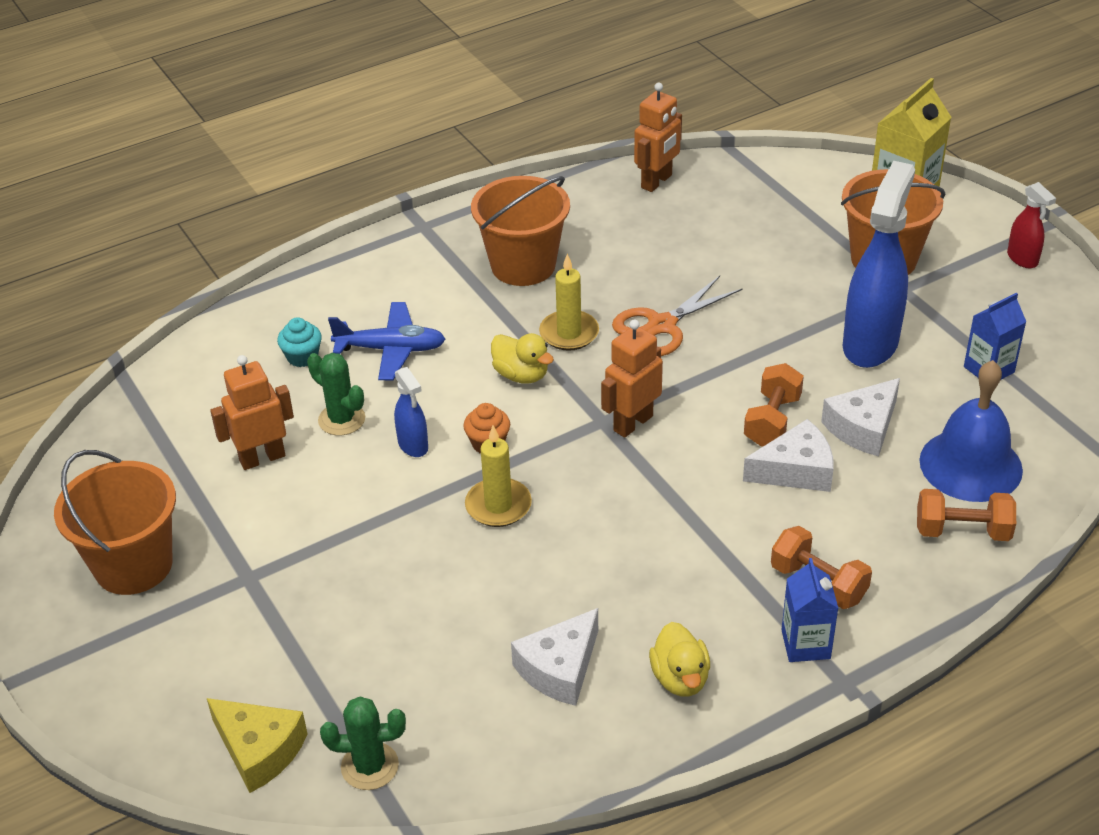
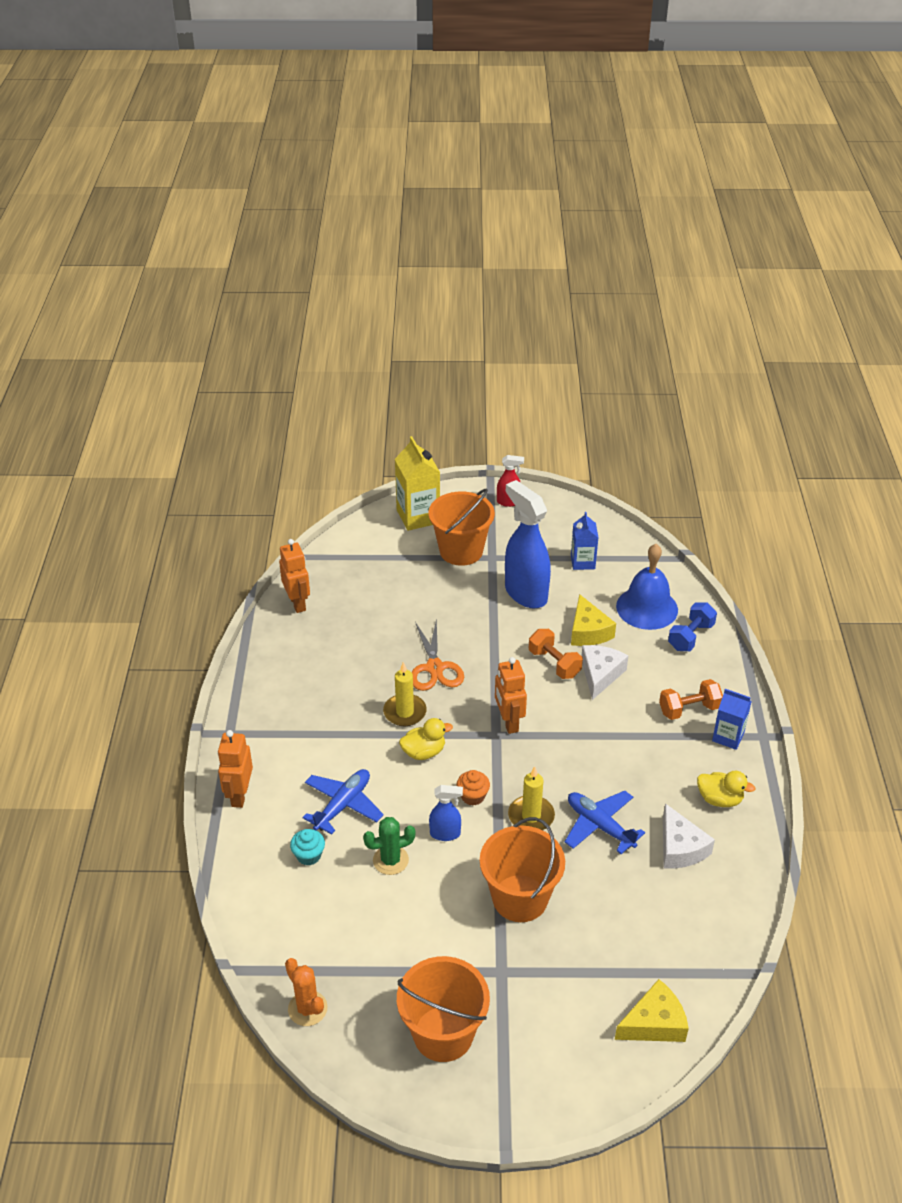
camera: 60 degrees left, 0 degrees up
(105, 447) = (307, 1008): none -> orange cactus
(262, 458) = (393, 919): orange robot -> orange robot (239, 795)
(370, 766) = (699, 971): green cactus -> none
(523, 265) = (319, 703): orange bucket -> orange bucket (520, 898)
(533, 575) = (600, 826): none -> blue plane
(863, 427) = (588, 631): white cheese -> yellow cheese
(962, 531) = (690, 637): orange dumbbell -> blue dumbbell

